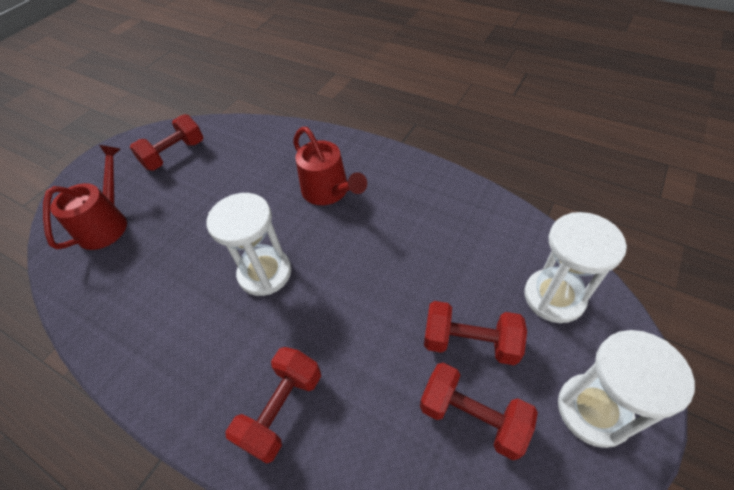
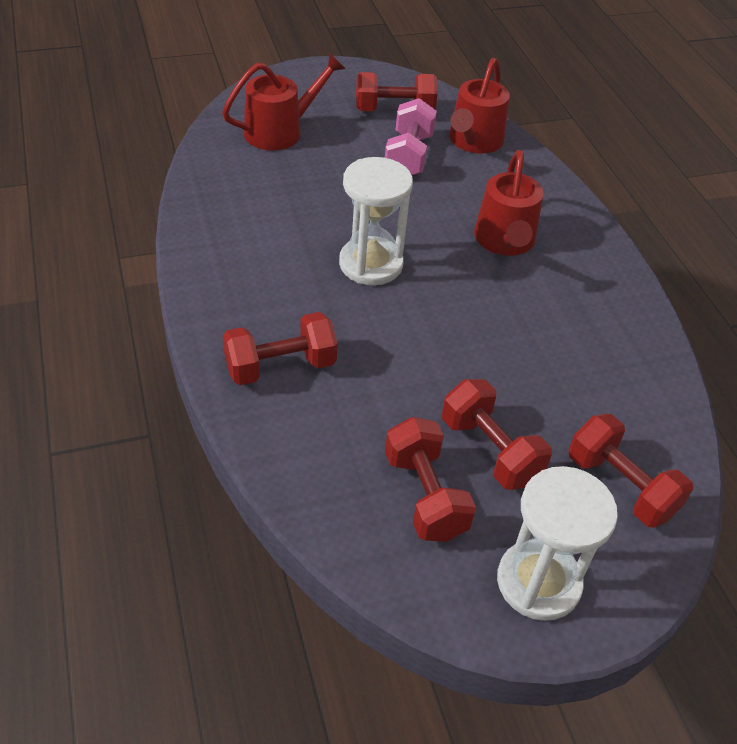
camera: 35 degrees right, 5 degrees down
(214, 179) = (408, 156): none -> pink dumbbell
(245, 141) = (474, 141): none -> red watering can
(554, 297) = (620, 486): white hourglass -> red dumbbell

